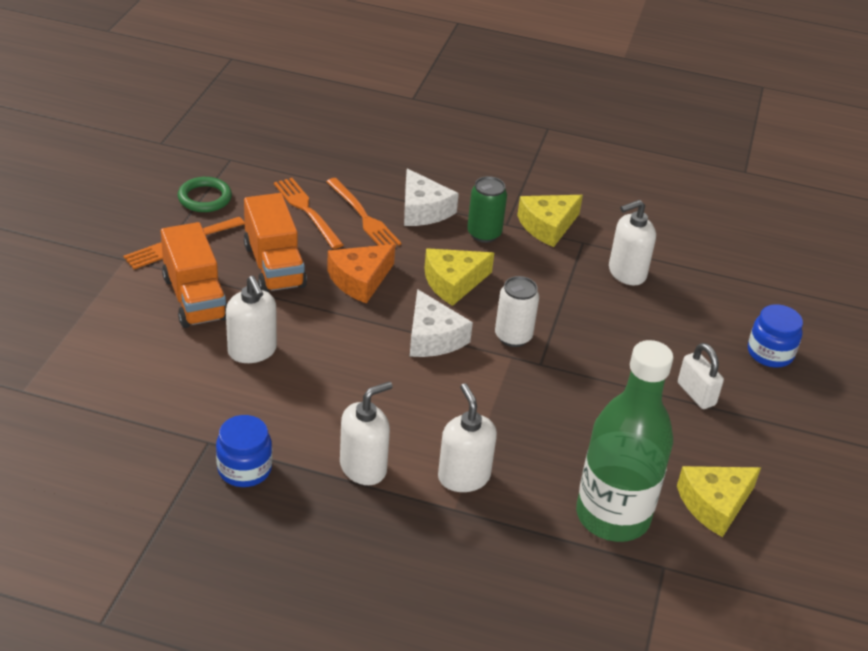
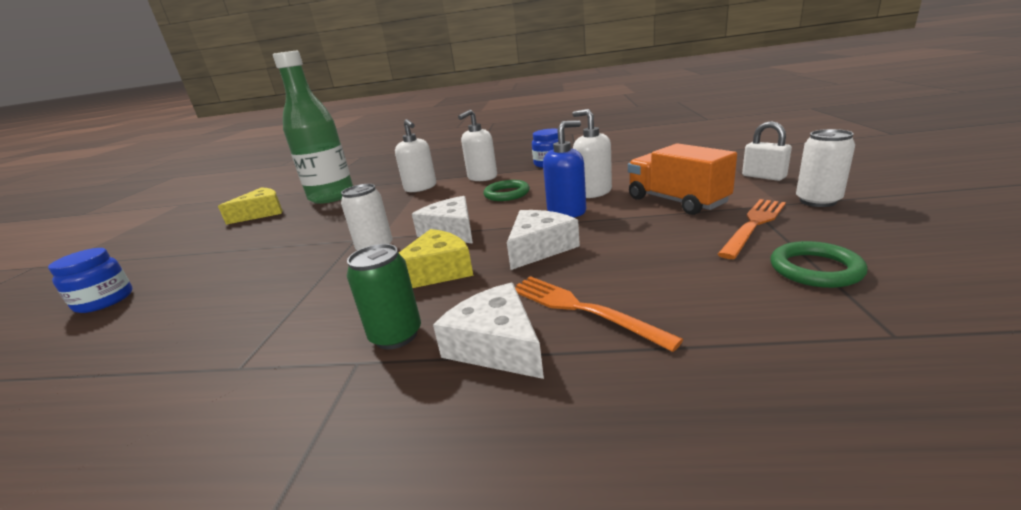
camera: 175 degrees right, 15 degrees down
(96, 251) = (817, 201): none -> white can
(274, 266) = (636, 235): orange truck -> none
(304, 324) = (567, 211): none -> blue soap dispenser
(307, 210) = (664, 294): orange fork -> none
(348, 394) = (507, 194): none -> green ring
(360, 280) = (539, 248): orange cheese -> white cheese
(547, 226) = (286, 379): yellow cheese -> none
(626, 273) = (202, 339): white soap dispenser -> none
(696, 394) = (222, 255): white padlock -> white padlock (763, 176)

